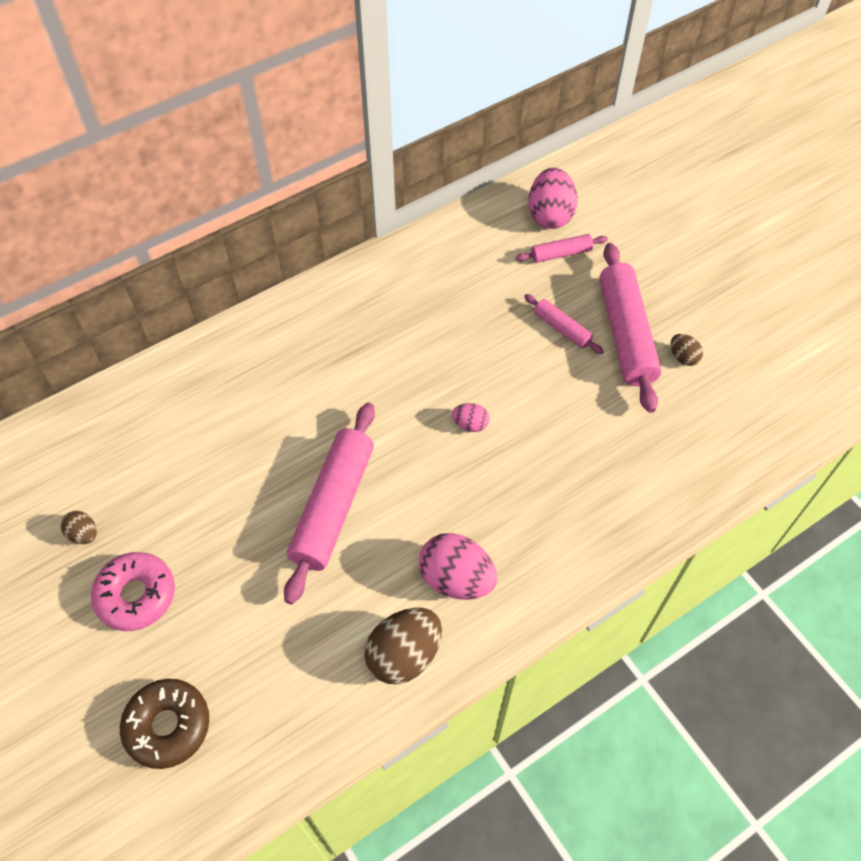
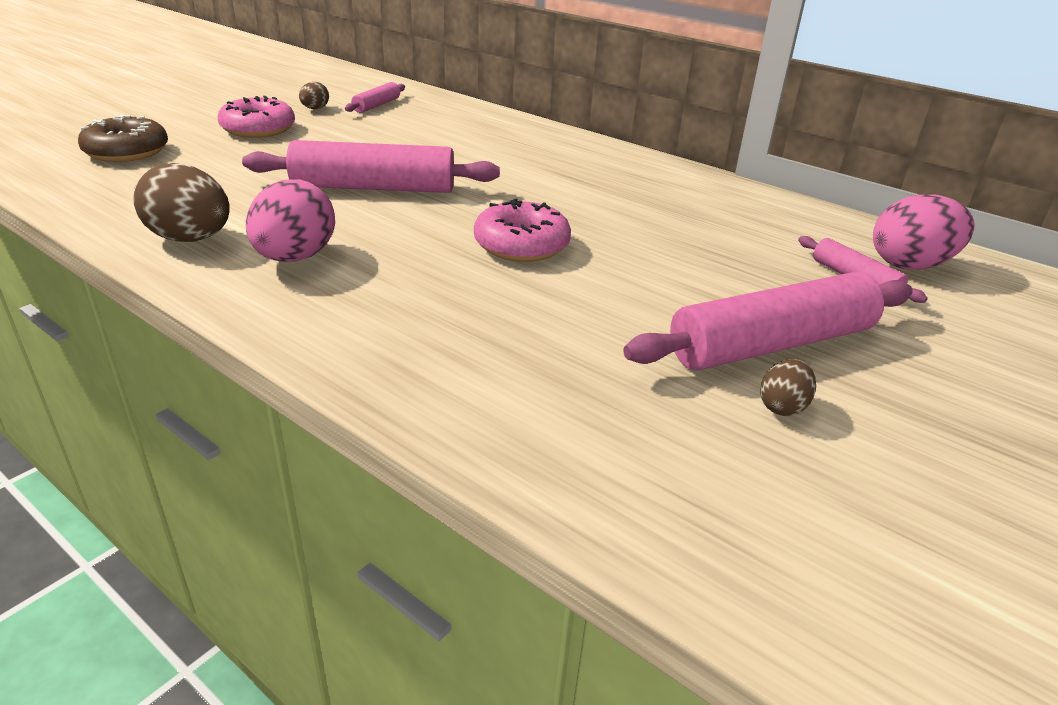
camera: 70 degrees right, 25 degrees down
(470, 424) = (521, 245): pink egg -> pink donut
(562, 328) = (726, 291): pink rolling pin -> pink rolling pin (376, 105)

